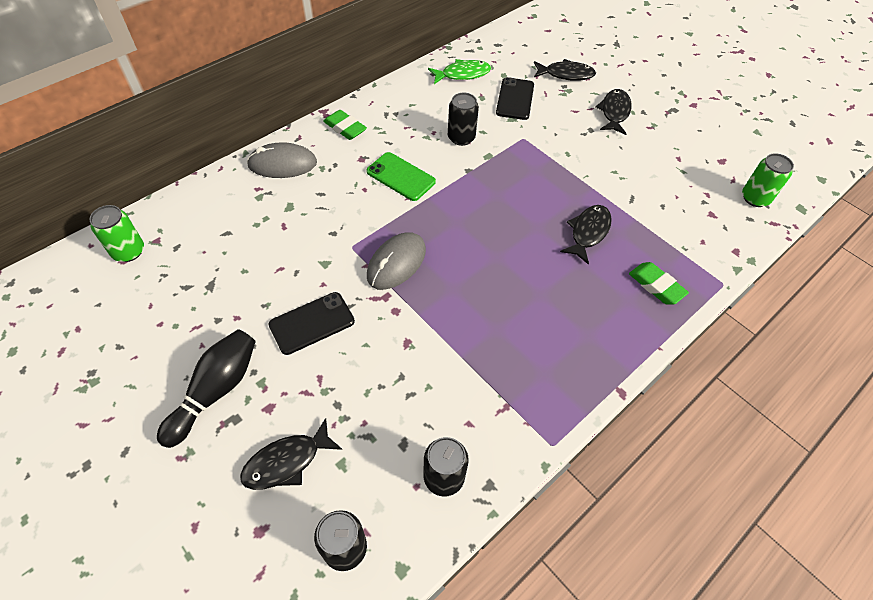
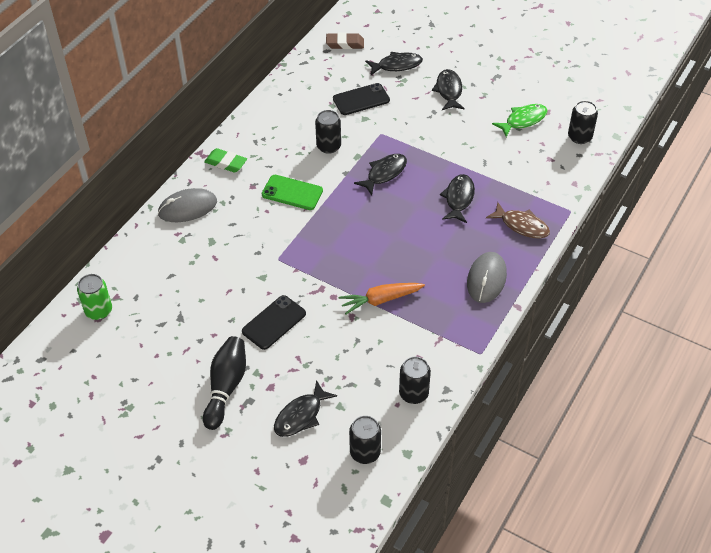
camera: 15 degrees left, 5 degrees down
(396, 263) = (319, 261): grey mouse -> grey mouse (486, 279)
(449, 332) = (380, 300): none -> orange carrot
(462, 74) = (307, 87): green fish -> green fish (523, 120)
(511, 182) = (384, 173): none -> black fish
(515, 99) = (361, 99): black phone -> black phone turned 75 degrees clockwise
(519, 42) = (345, 44): none -> brown eraser
(656, 286) = (521, 225): green eraser -> brown fish
(755, 198) = (579, 137): green can -> black can

